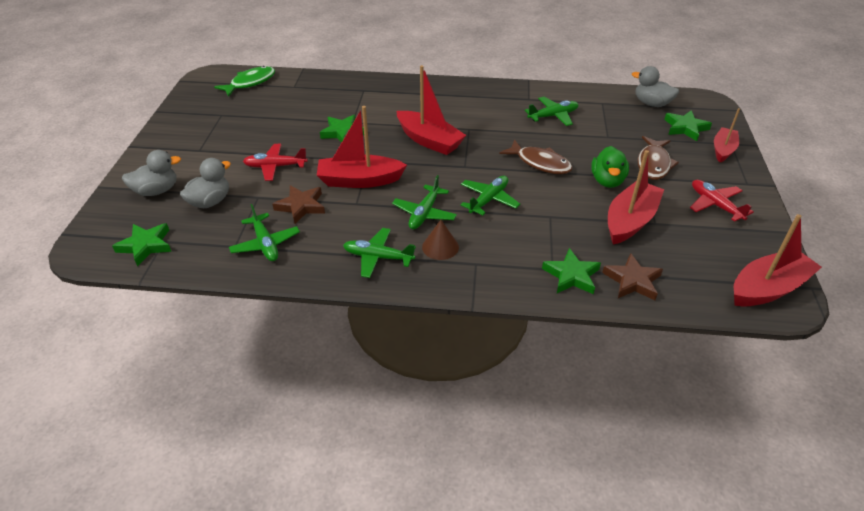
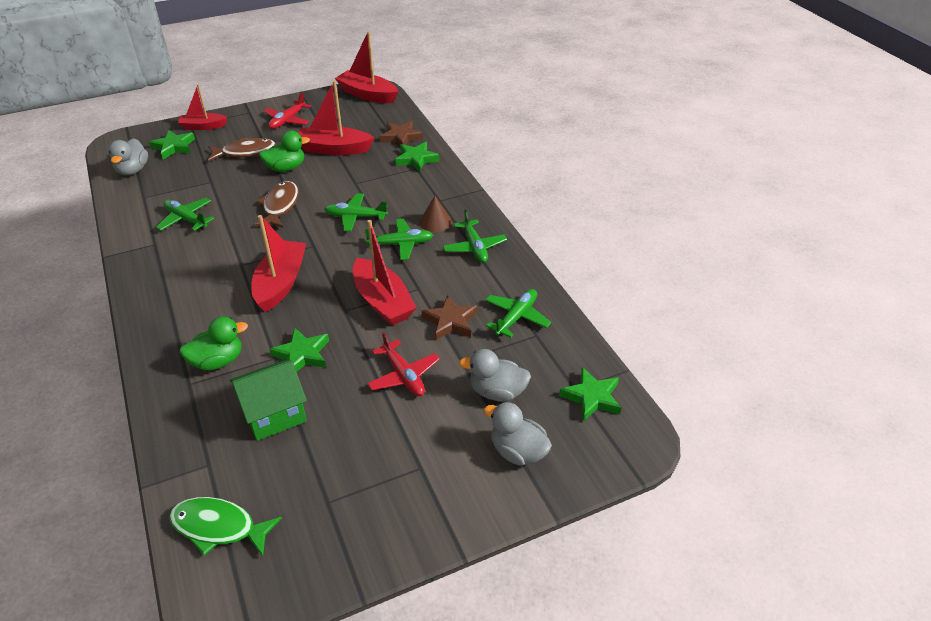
camera: 120 degrees left, 0 degrees up
(304, 112) = (274, 414): none -> green house
(372, 102) = (218, 361): none -> green duck

